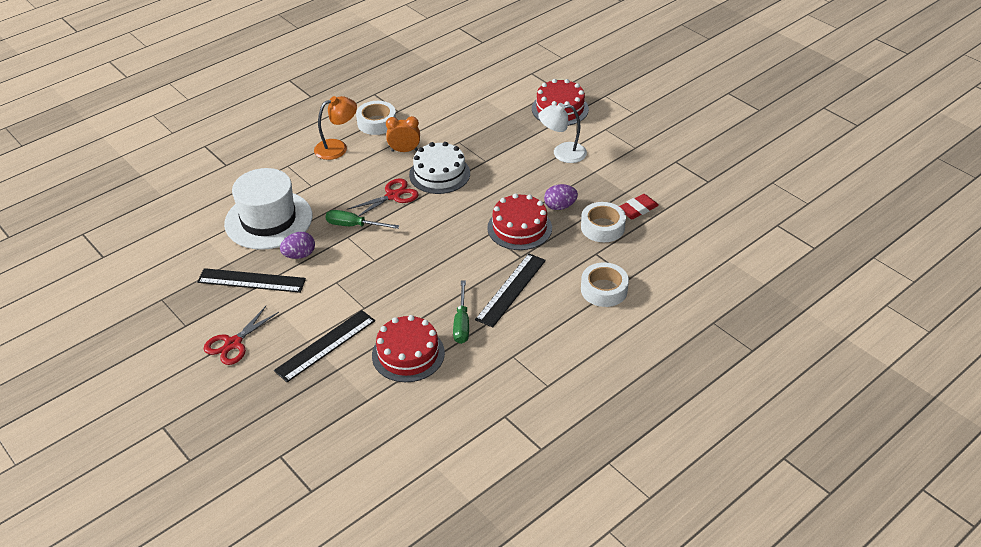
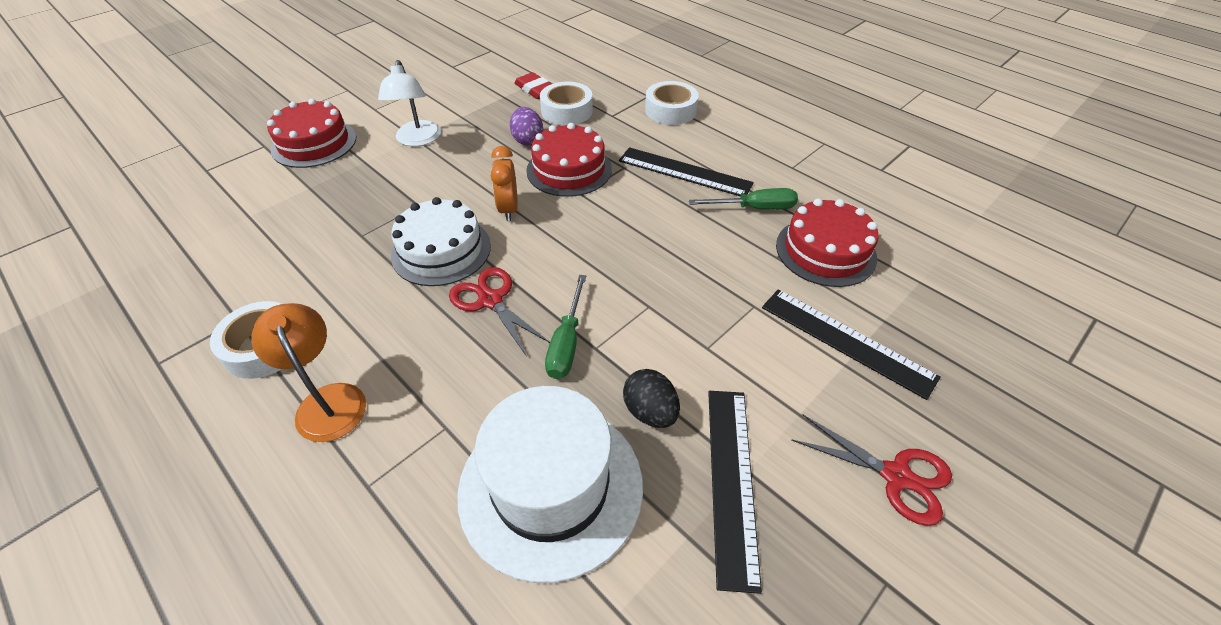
camera: 95 degrees left, 5 degrees up
(299, 255) = (650, 412): purple egg -> black egg
(404, 150) = (367, 298): orange clock -> orange clock (509, 209)

